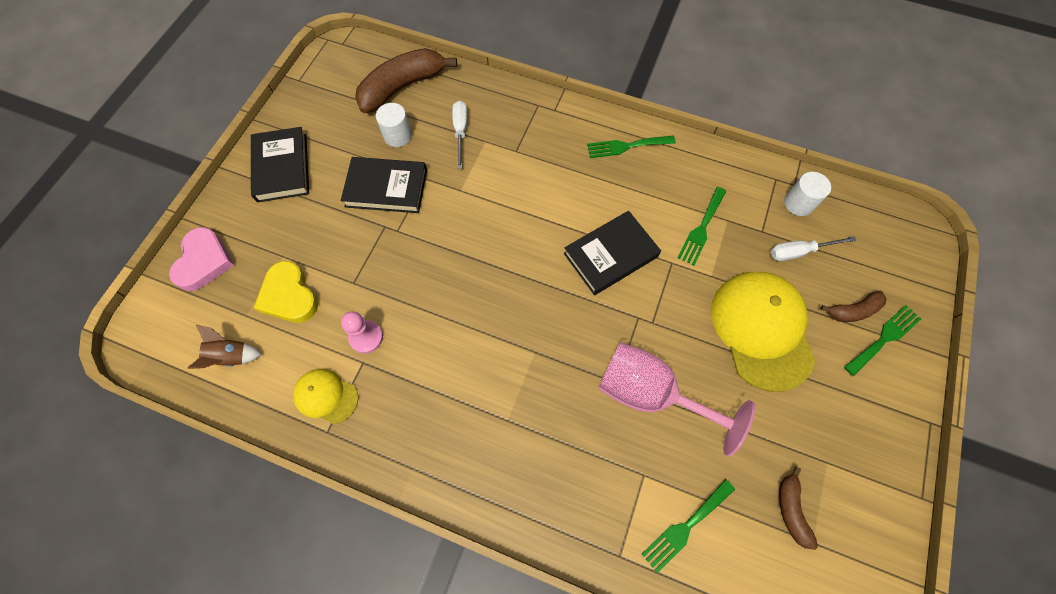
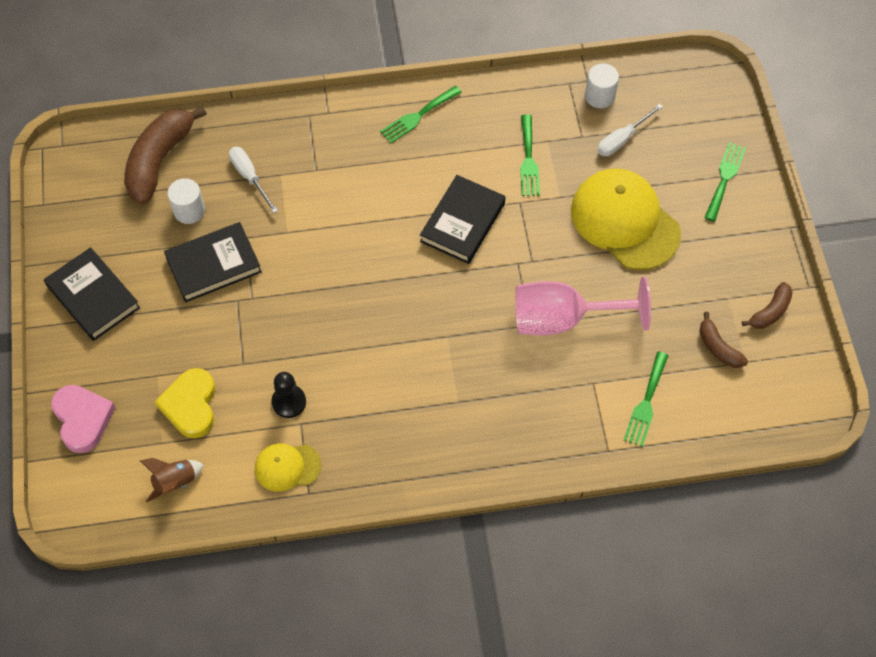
camera: 30 degrees left, 5 degrees down
(289, 296) = (190, 405): yellow heart -> yellow heart turned 60 degrees clockwise
(366, 337) = (289, 402): pink pawn -> black pawn
(853, 311) = (690, 168): brown banana -> brown banana (770, 312)

